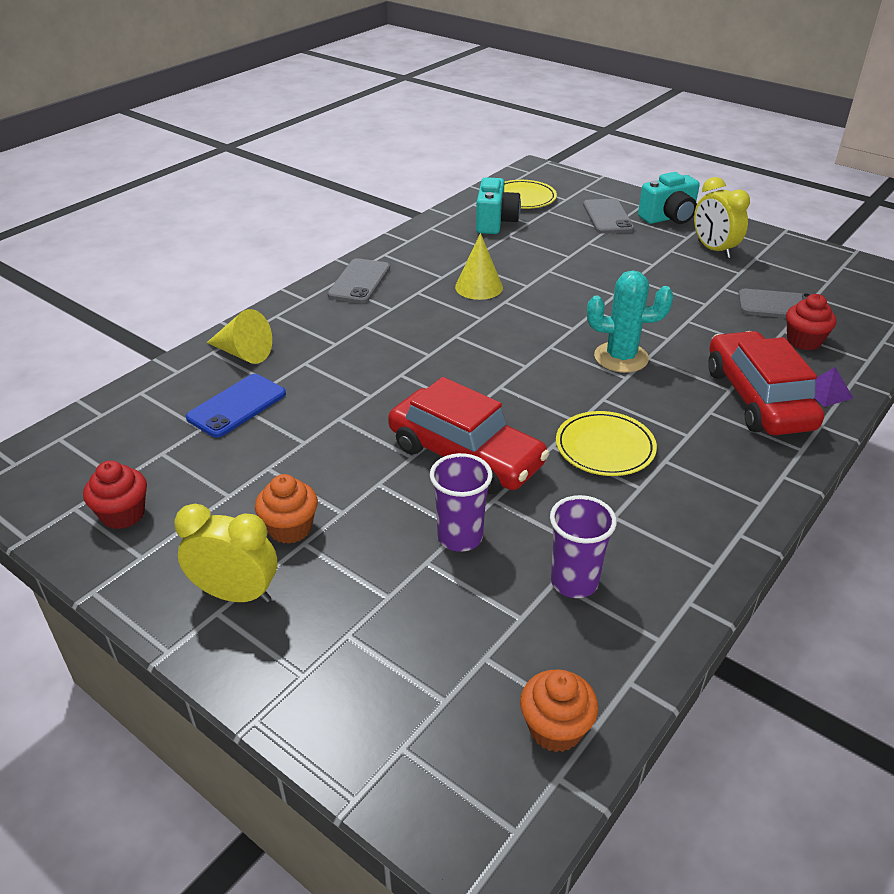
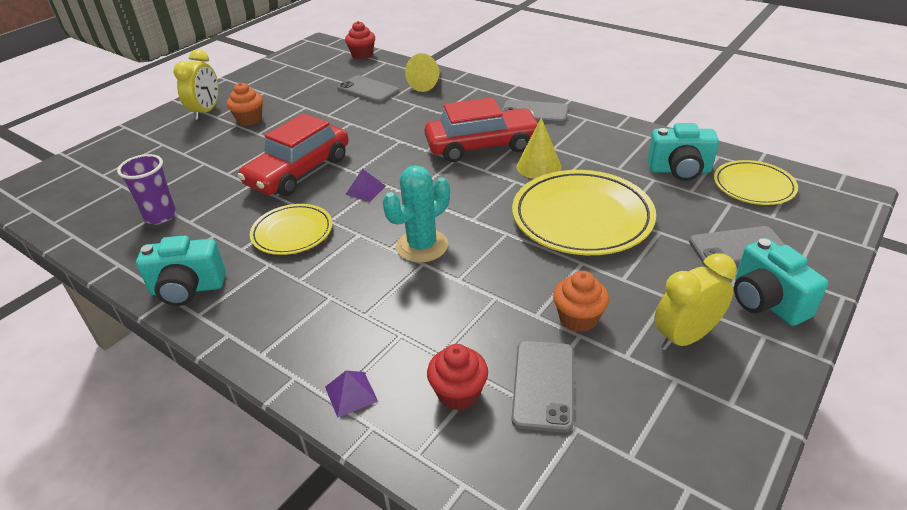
camera: 90 degrees right, 0 degrees up
(123, 514) = (277, 76): red cupcake -> red cupcake (362, 55)
(237, 406) = (368, 90): blue phone -> grey phone
(460, 537) = (219, 173): purple cup -> none
(516, 397) = (365, 190): none -> purple pyramid
(555, 728) = (61, 209): orange cupcake -> orange cupcake (578, 318)
(569, 273) = (582, 217): none -> yellow plate
(621, 357) = (422, 246): turquoise cactus -> turquoise cactus turned 45 degrees clockwise
(722, 520) = (187, 289): none -> turquoise camera
(758, 398) = (346, 334): red car -> red car (482, 146)

